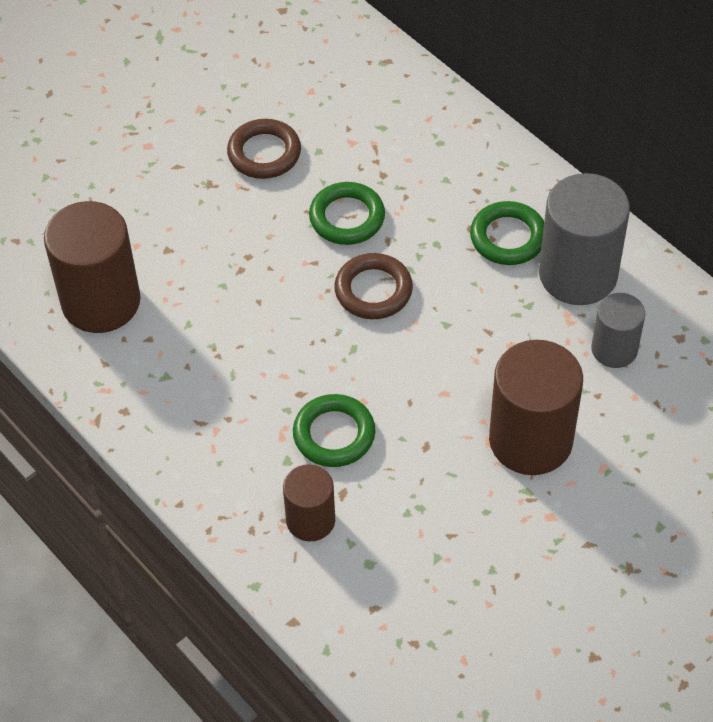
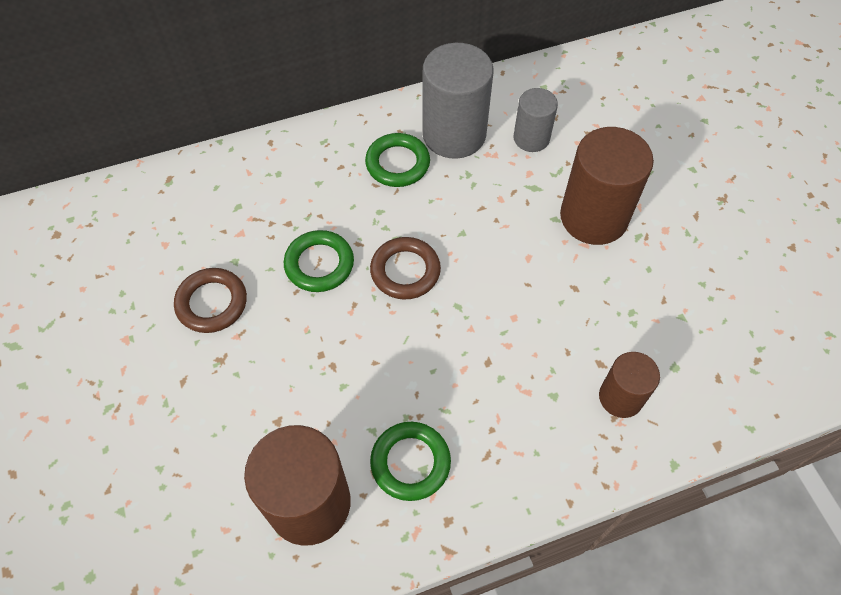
camera: 70 degrees left, 5 degrees up
(334, 434) = (540, 350): green ring -> green ring (410, 462)

